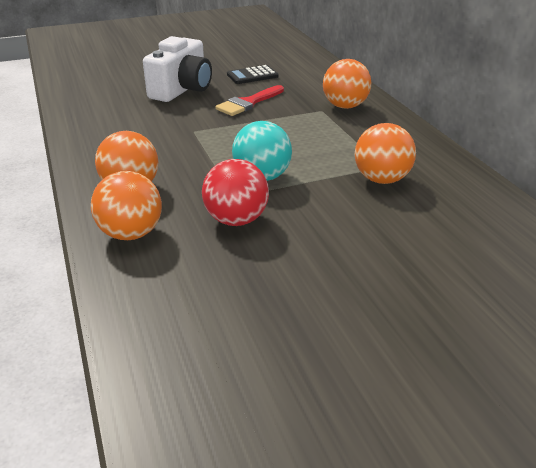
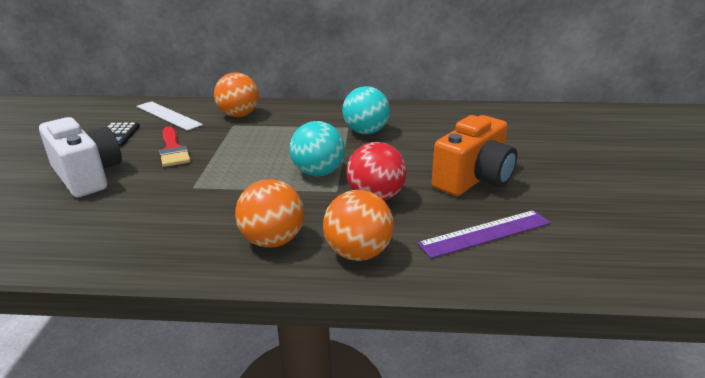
camera: 65 degrees left, 5 degrees down
(206, 305) = (485, 233): none -> purple ruler
(310, 80) = (168, 115): none -> white ruler
(328, 277) = (474, 179): none -> orange camera
(381, 179) = (366, 132): orange ball -> turquoise ball

